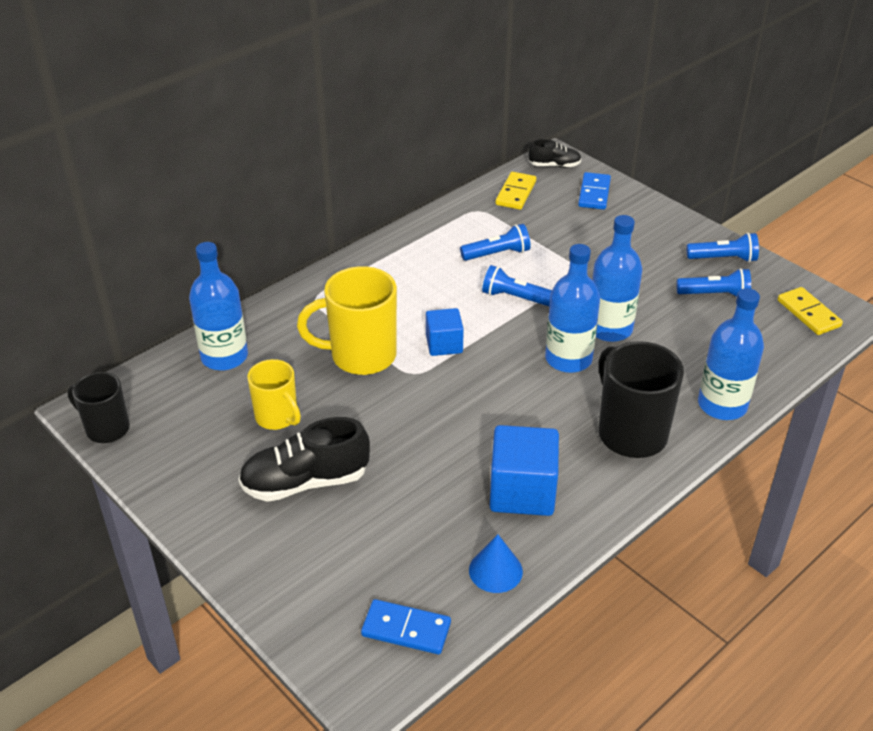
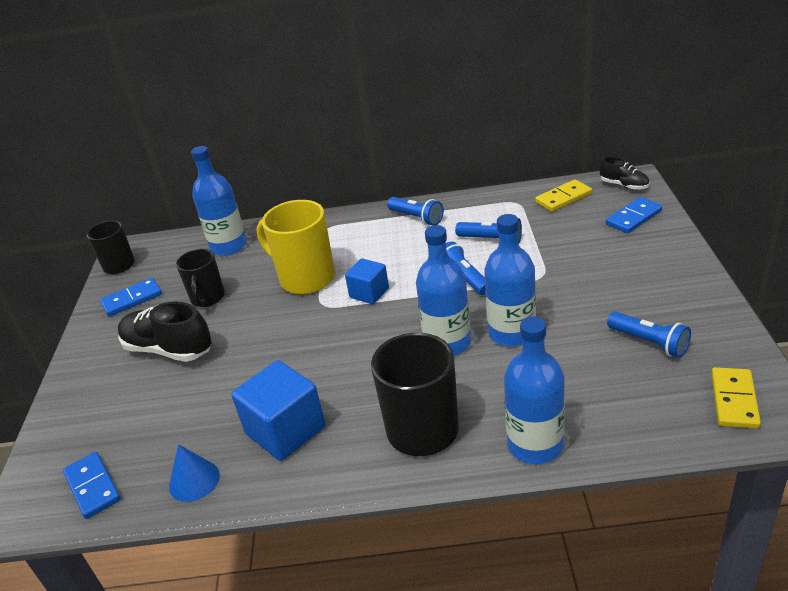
camera: 45 degrees right, 5 degrees down
(183, 456) = (132, 299): none -> blue domino
(277, 417) = (207, 298): yellow mug -> black mug
(723, 258) = (698, 313): blue flashlight -> blue flashlight (417, 218)

